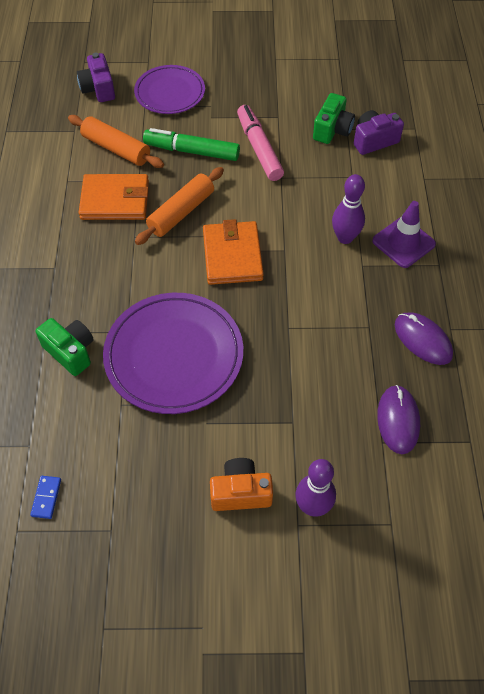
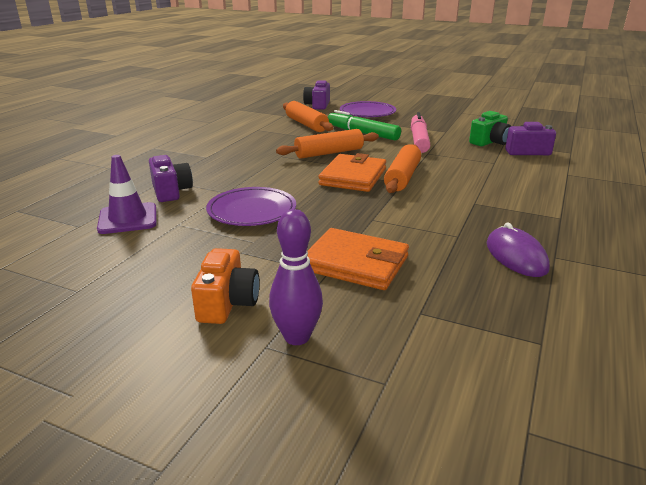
camera: 25 degrees right, 30 degrees down
(46, 498) = (51, 256): blue domino -> none
(70, 352) = (171, 191): green camera -> purple camera
(115, 200) = (283, 141): orange wallet -> orange wallet (355, 263)
(174, 355) = (252, 211): purple plate -> purple plate, size x0.64
(240, 492) = (227, 303): orange camera -> orange camera turned 75 degrees clockwise
(279, 239) = (402, 177): none -> orange rolling pin
(345, 238) = (466, 187): purple bowling pin -> none
(398, 420) = (451, 301): purple mouse -> none
(403, 242) = (526, 199): purple traffic cone -> purple traffic cone (128, 219)

